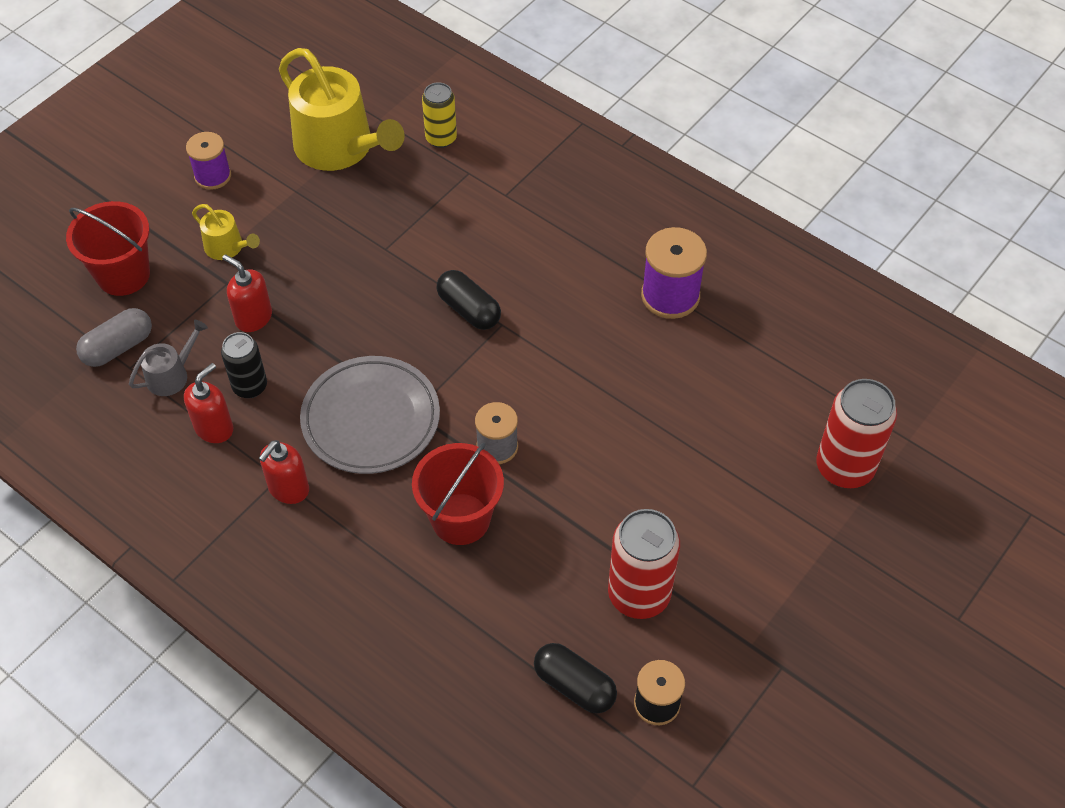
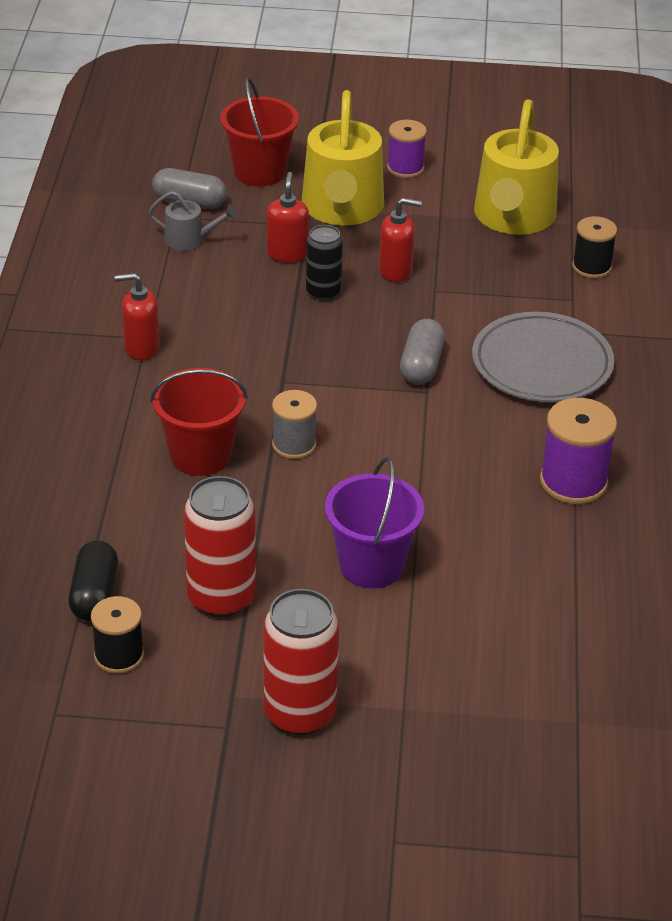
camera: 55 degrees right, 15 degrees down
(214, 428) = (161, 284): red soap dispenser -> red soap dispenser (396, 271)
(227, 247) = (342, 208): yellow watering can -> yellow watering can, size x2.13
(250, 386) = (219, 283): black can -> black can (323, 292)
(371, 419) = (251, 361): grey plate -> grey plate (542, 364)
(441, 138) = (591, 267): yellow can -> black spool
(469, 309) = (421, 365): black capsule -> grey capsule
(671, 473) = (371, 565): none -> purple bucket
(844, 467) = (495, 685): red can -> red can (300, 713)

